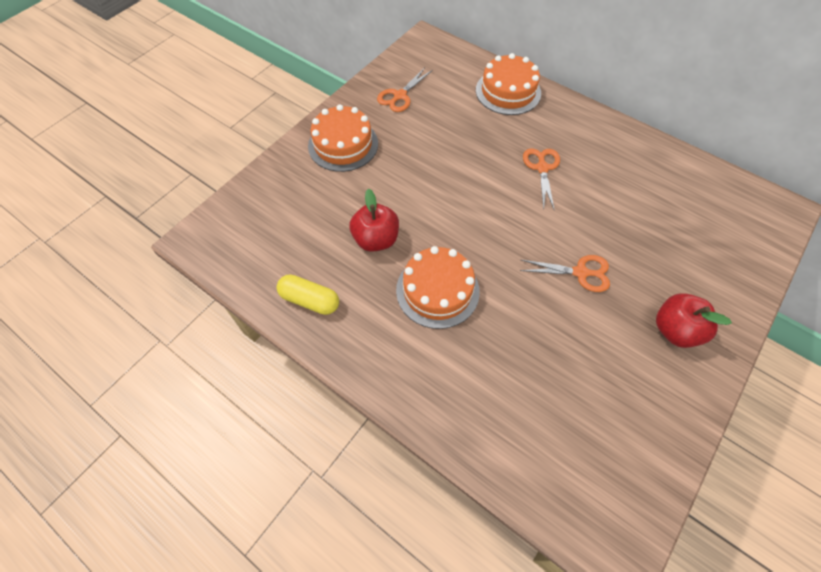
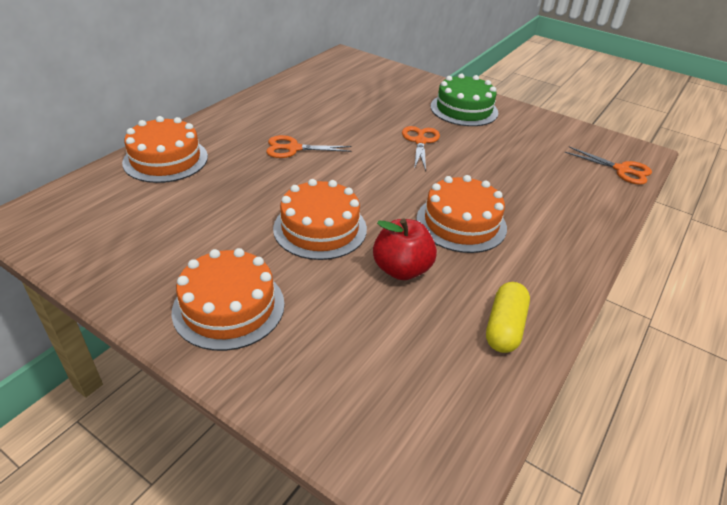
camera: 95 degrees left, 20 degrees down
(400, 96) = (138, 248): orange scissors -> orange scissors (621, 170)
(424, 189) = (320, 228): none -> orange cake
(675, 330) = (464, 109): red apple -> green cake

